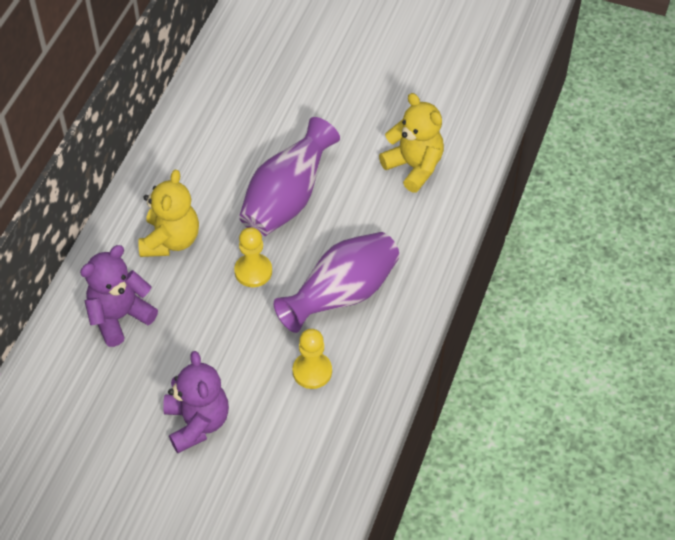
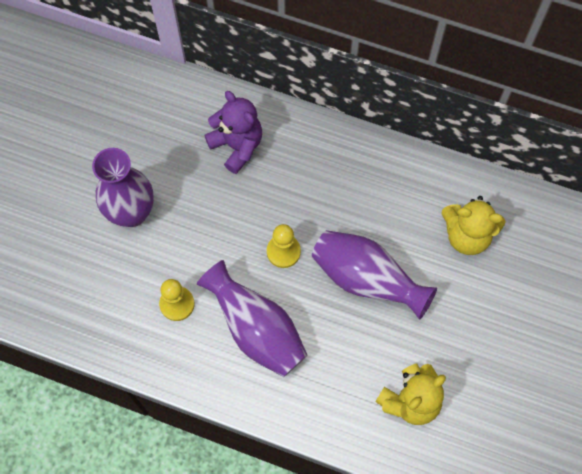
camera: 90 degrees right, 15 degrees up
(171, 240) = (317, 180): yellow teddy bear -> yellow teddy bear (467, 235)
(197, 423) = (131, 213): purple teddy bear -> purple vase

